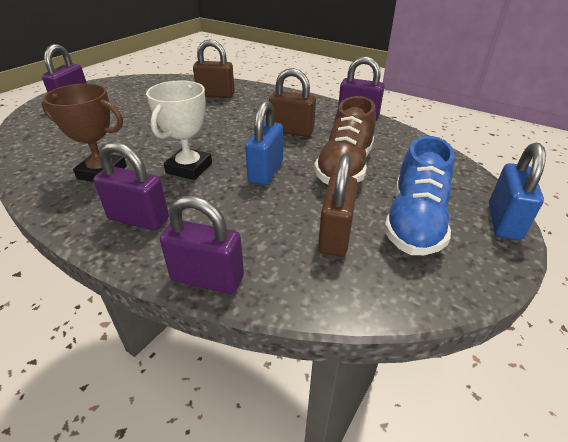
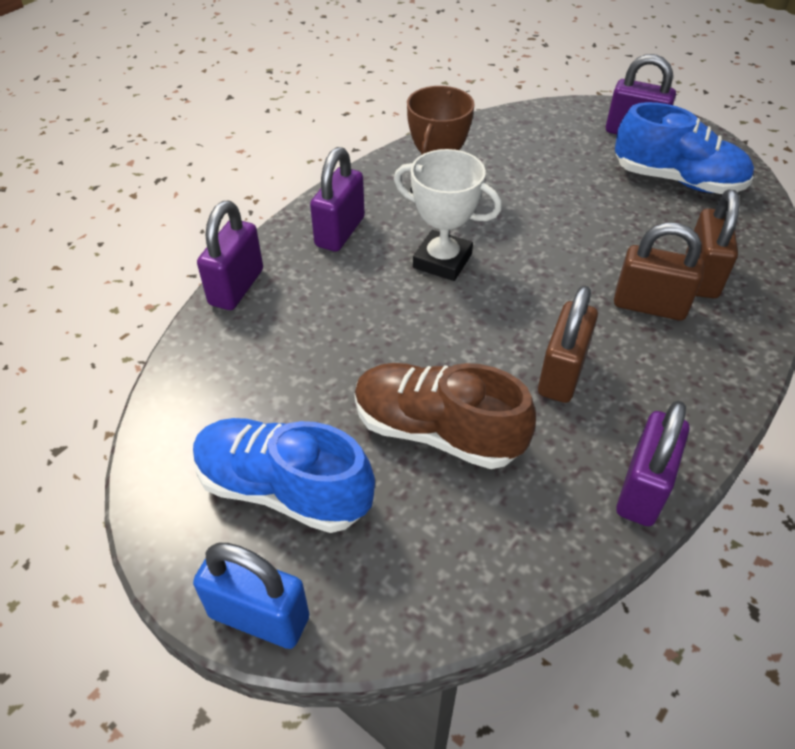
camera: 95 degrees right, 10 degrees up
(131, 94) = (677, 180): none -> blue shoe
(265, 172) = (428, 336): blue padlock -> none
(335, 236) = (275, 395): brown padlock -> brown padlock (649, 305)

